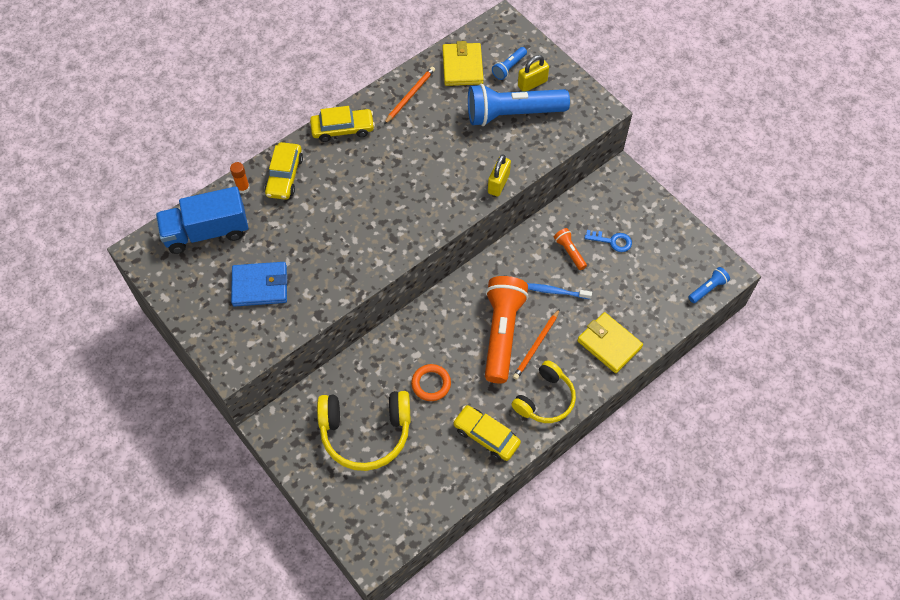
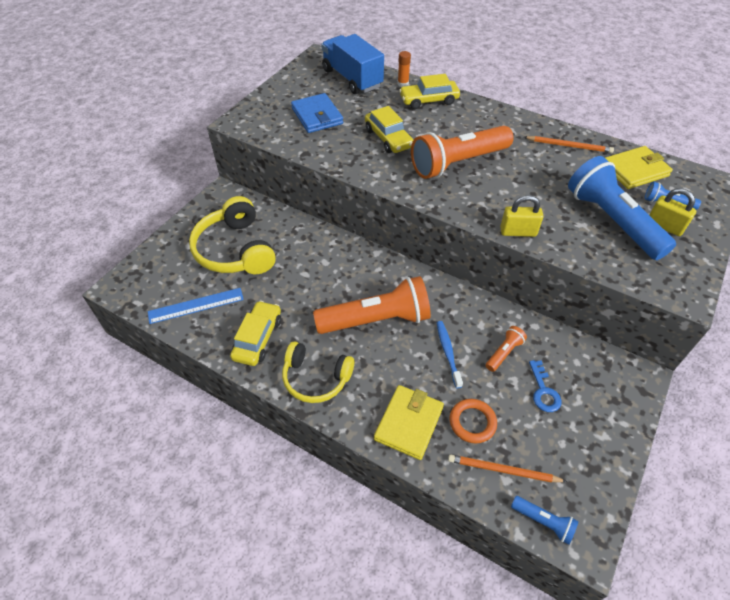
camera: 70 degrees right, 10 degrees down
(343, 129) = (499, 117): yellow car -> yellow car (388, 138)
(393, 190) = (458, 163): none -> orange flashlight
(426, 483) = (196, 306): none -> blue ruler
(431, 384) = (299, 280): orange ring -> orange ring (472, 422)
(536, 346) = (375, 353): orange pencil -> orange pencil (503, 470)

